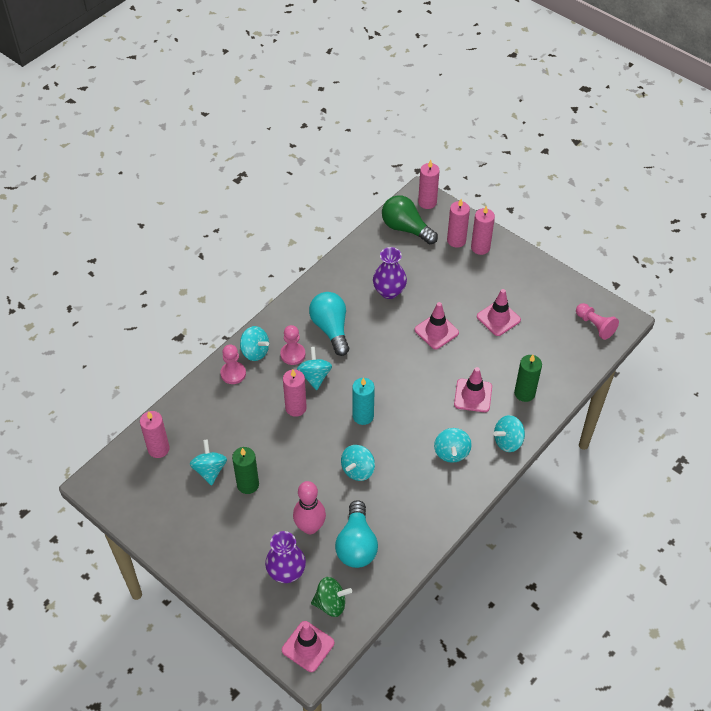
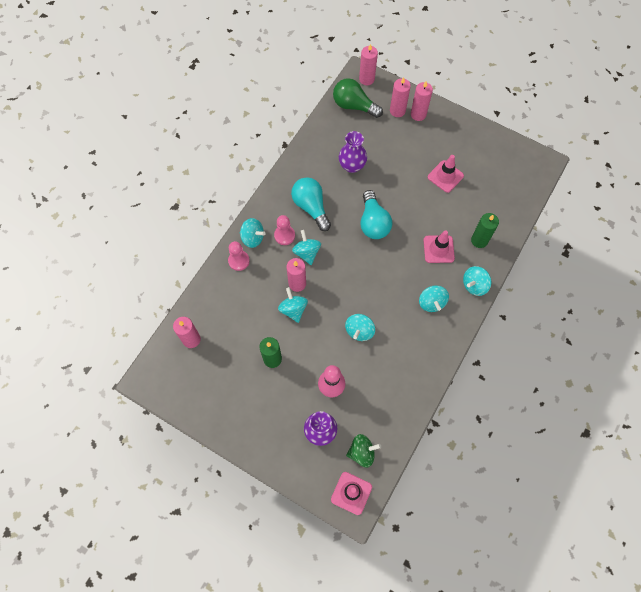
camera: 10 degrees left, 15 degrees up
(210, 470) = (238, 351): turquoise spinning top -> turquoise spinning top (293, 309)
(356, 545) = (372, 397): turquoise light bulb -> turquoise light bulb (373, 222)
(363, 416) = (353, 282): turquoise candle -> none
(436, 331) = (398, 196): pink traffic cone -> none
(595, 326) = (523, 171): pink pawn -> none

